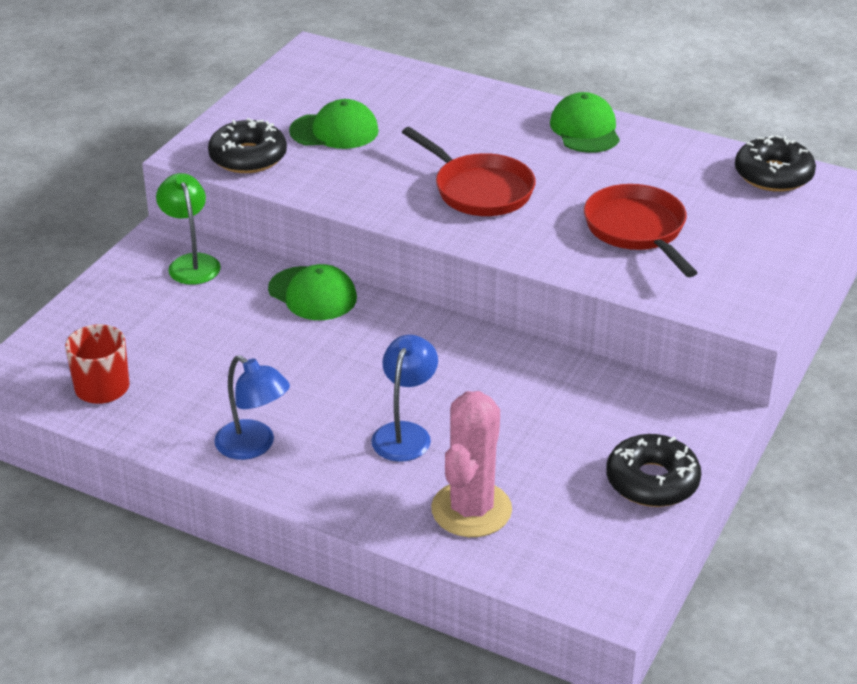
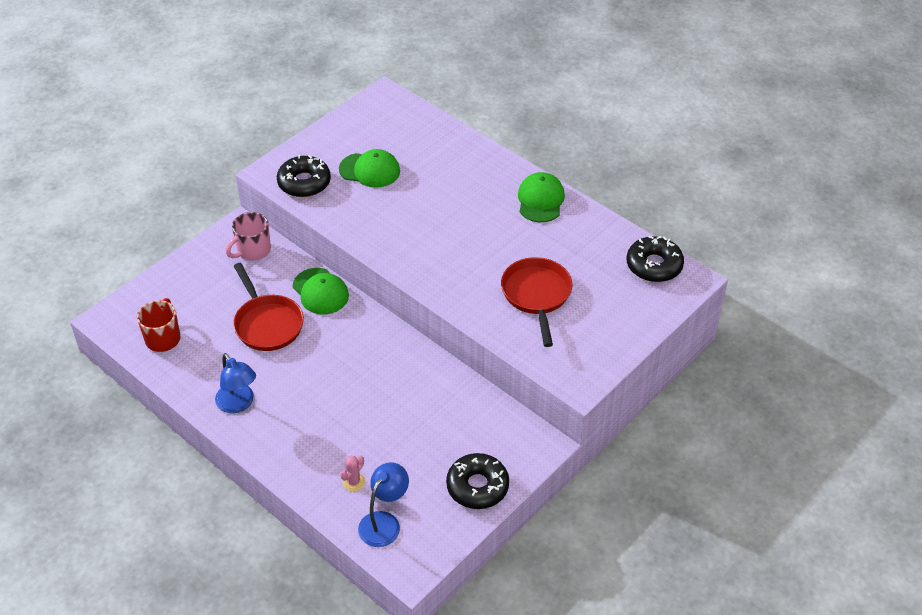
camera: 15 degrees right, 10 degrees up
(191, 263) = (253, 250): green lamp -> pink mug
(405, 433) = (336, 414): blue lamp -> blue lamp (384, 522)
(471, 510) = (353, 482): pink cactus -> pink cactus, size x0.43
(479, 190) = (445, 240): red pan -> red pan (267, 324)

